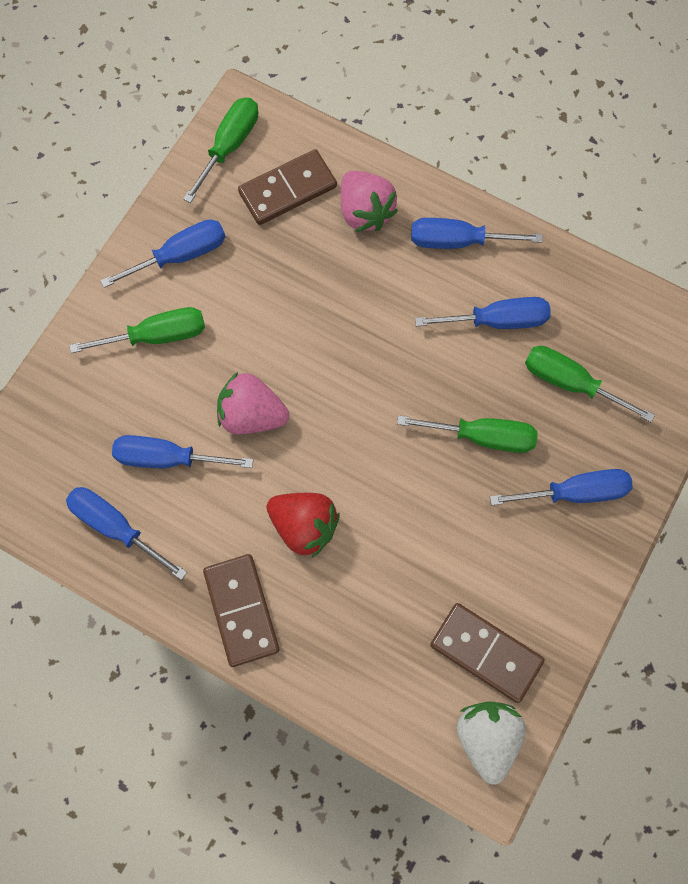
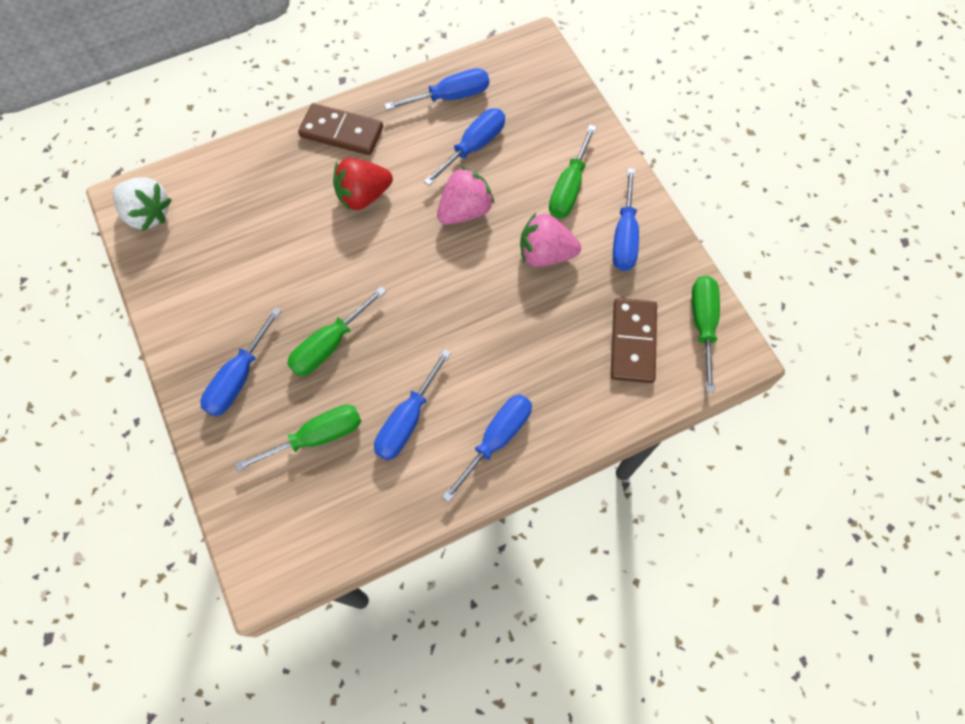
camera: 125 degrees right, 5 degrees down
(229, 146) = (702, 324): green screwdriver -> green screwdriver turned 150 degrees counterclockwise
(365, 212) = (573, 386): pink strawberry -> pink strawberry (545, 254)
(486, 652) = (193, 247): brown domino -> none

